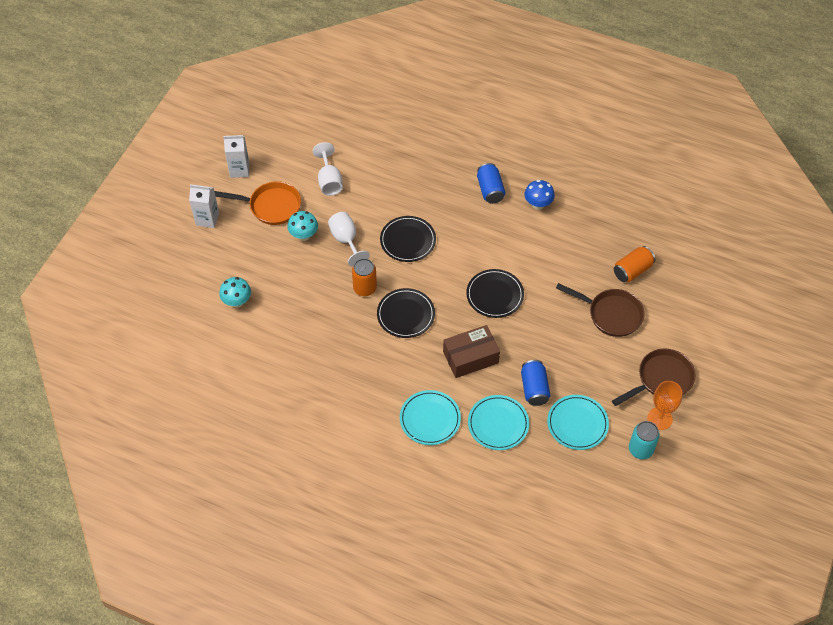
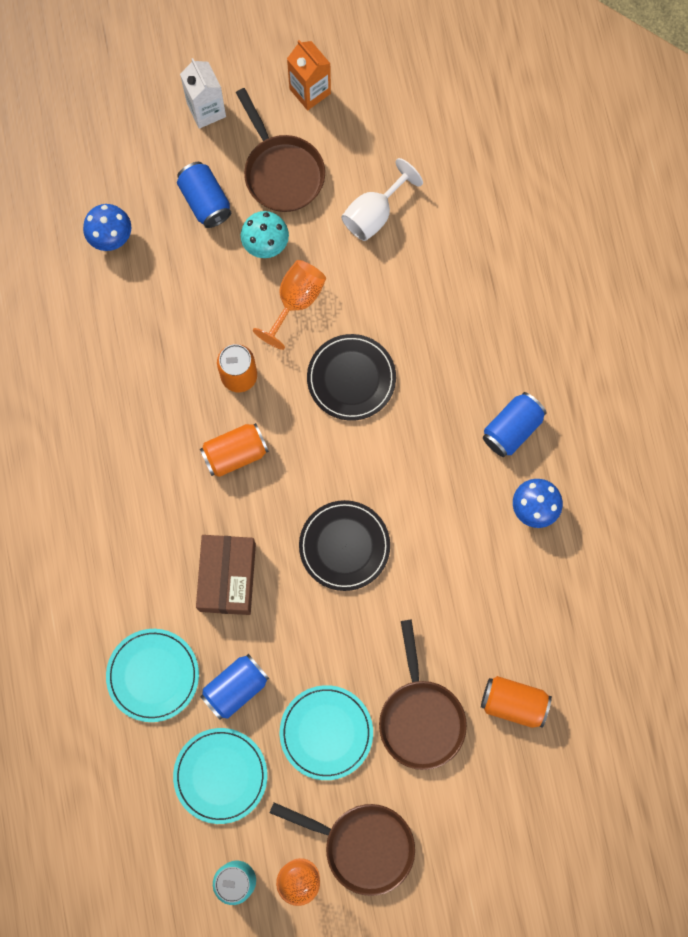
camera: 55 degrees right, 20 degrees up
(237, 302) = (111, 237): turquoise mushroom -> blue mushroom
(239, 170) = (310, 91): white carton -> orange carton
(256, 248) = (205, 201): none -> blue can
(271, 206) = (281, 172): orange pan -> brown pan
(346, 240) = (295, 301): white goblet -> orange goblet
(405, 314) = (235, 454): black plate -> orange can
(430, 419) = (103, 586): turquoise plate -> turquoise plate (326, 732)
(470, 357) = (227, 577): brown box -> brown box turned 60 degrees clockwise

